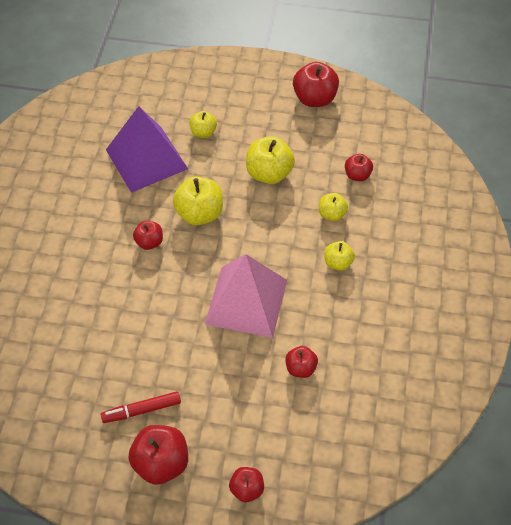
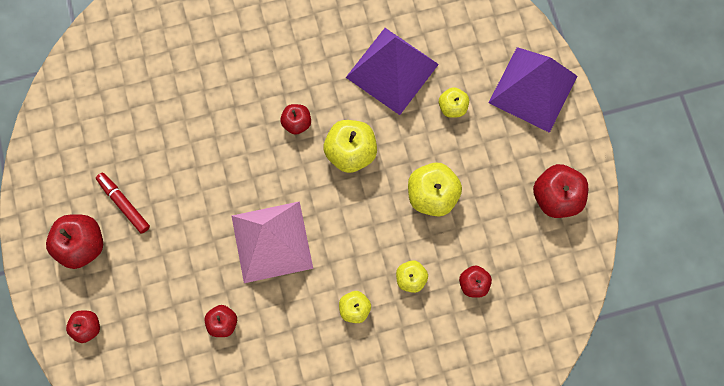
camera: 65 degrees right, 20 degrees up
(220, 79) = (532, 89): none -> purple pyramid

